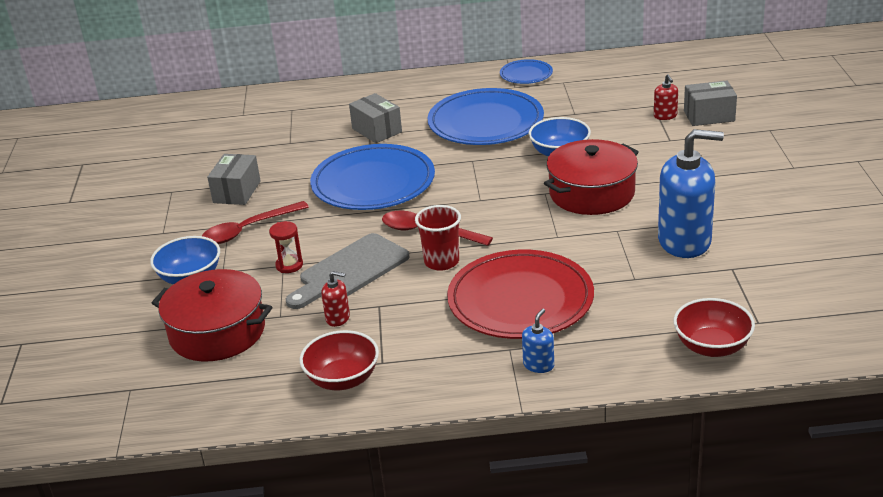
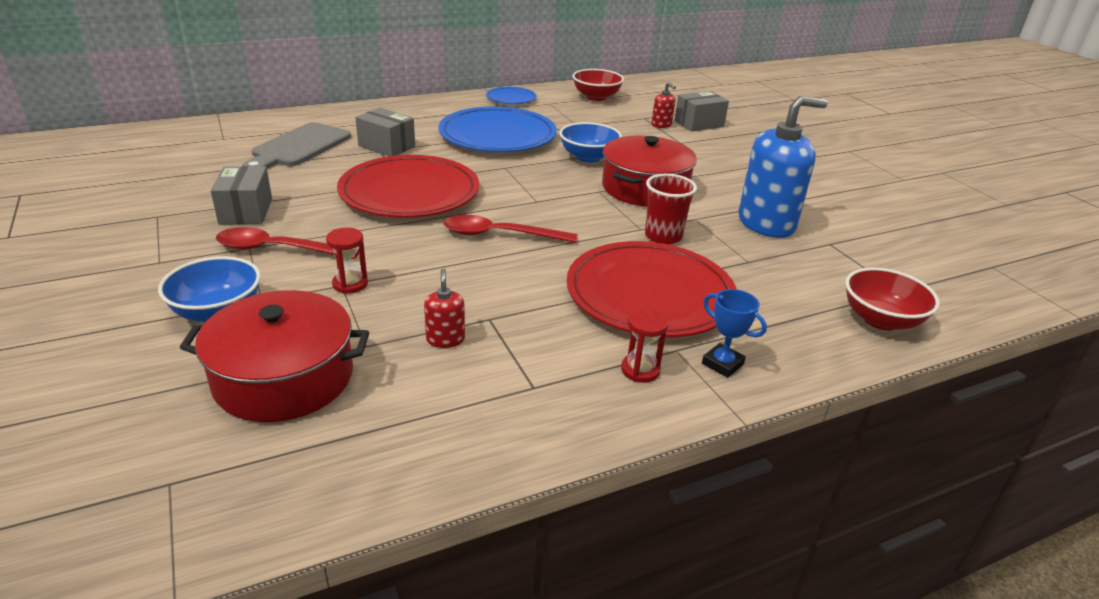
camera: 25 degrees left, 0 degrees up
(248, 229) = (277, 249): red spoon -> red spoon turned 60 degrees clockwise
(338, 318) = (445, 339): red soap dispenser -> red soap dispenser turned 90 degrees counterclockwise
(342, 379) = (494, 417): red bowl -> red bowl (596, 97)
(350, 271) = (431, 283): grey cutting board -> grey cutting board (298, 147)
(373, 183) = (409, 193): blue plate -> red plate
(441, 262) = (534, 263): red cup -> red cup (663, 236)
(469, 361) = (640, 370): none -> red hourglass
(538, 365) = (722, 364): blue soap dispenser -> blue trophy

